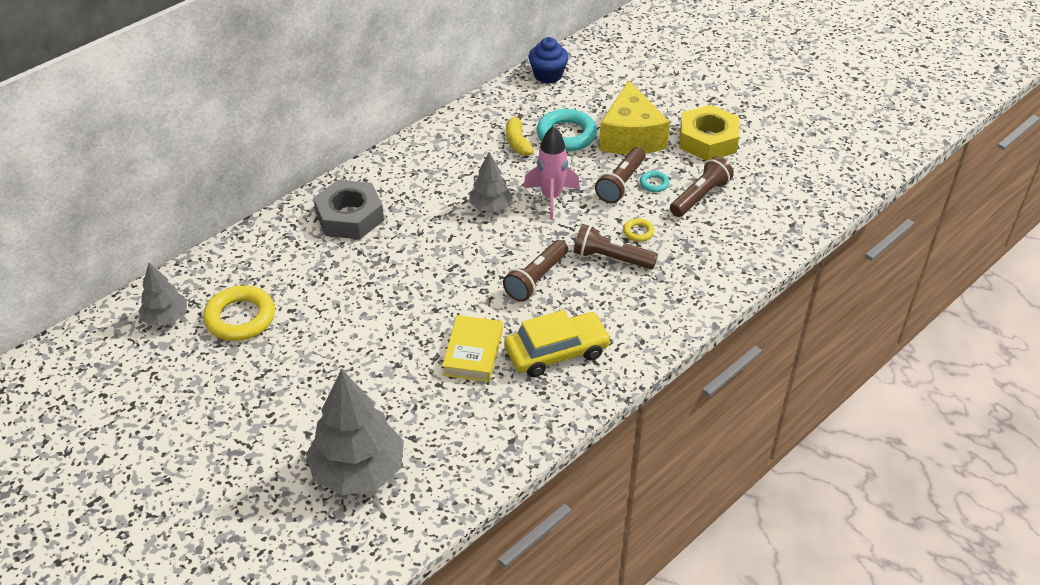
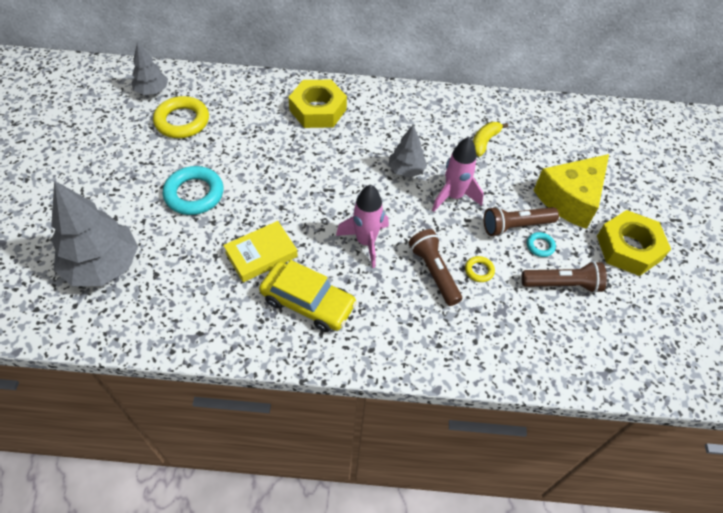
camera: 45 degrees right, 10 degrees up
(349, 217) = (318, 110): grey nut -> yellow nut
(536, 279) = (365, 242): brown flashlight -> pink rocket
(548, 75) = (569, 113): blue cupcake -> none
(566, 135) = (524, 162): turquoise ring -> turquoise ring (194, 194)

